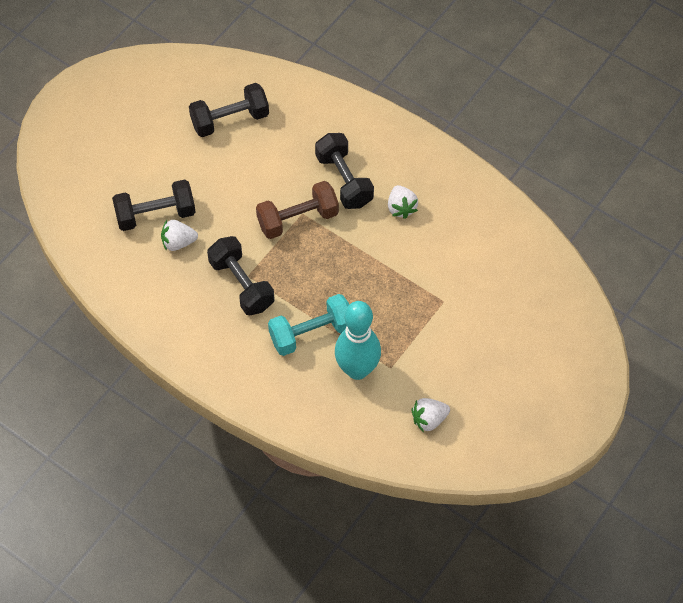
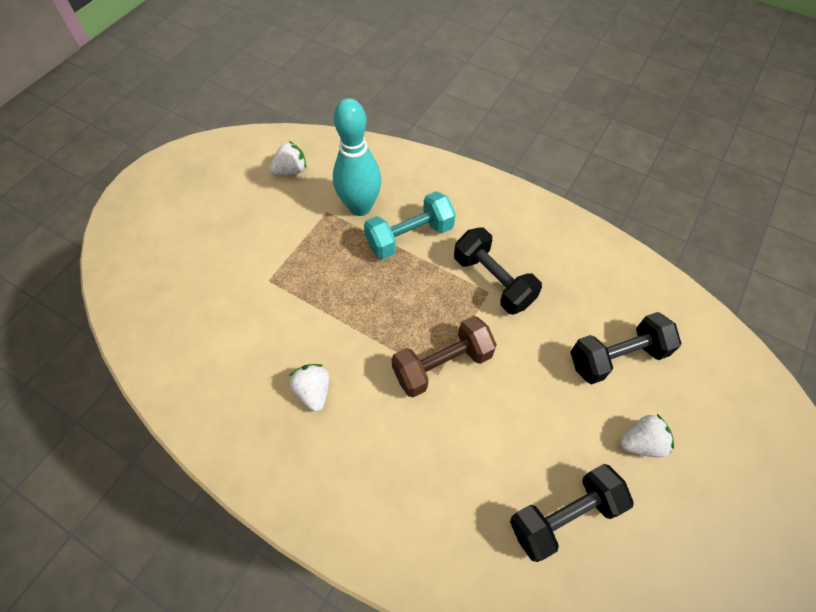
camera: 175 degrees right, 0 degrees up
(178, 242) = (578, 324): white strawberry -> white strawberry (641, 442)
(344, 180) = (389, 426): black dumbbell -> none

